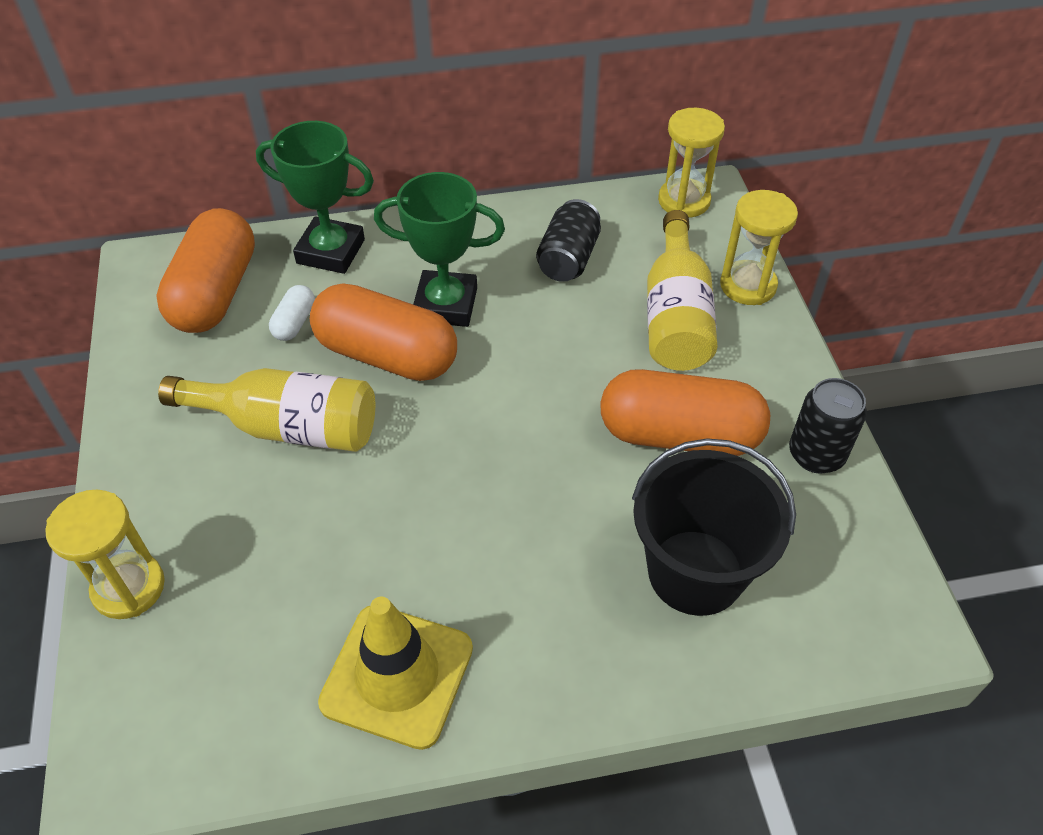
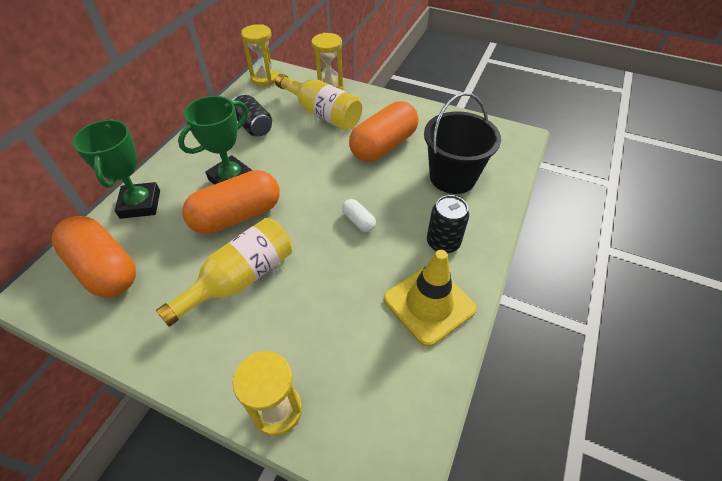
camera: 55 degrees left, 0 degrees up
(294, 323) = (171, 243): white capsule -> white capsule (358, 221)
(331, 251) = (140, 204): green trophy -> green trophy turned 60 degrees counterclockwise
(816, 454) = (427, 116): black can -> black can (443, 243)

